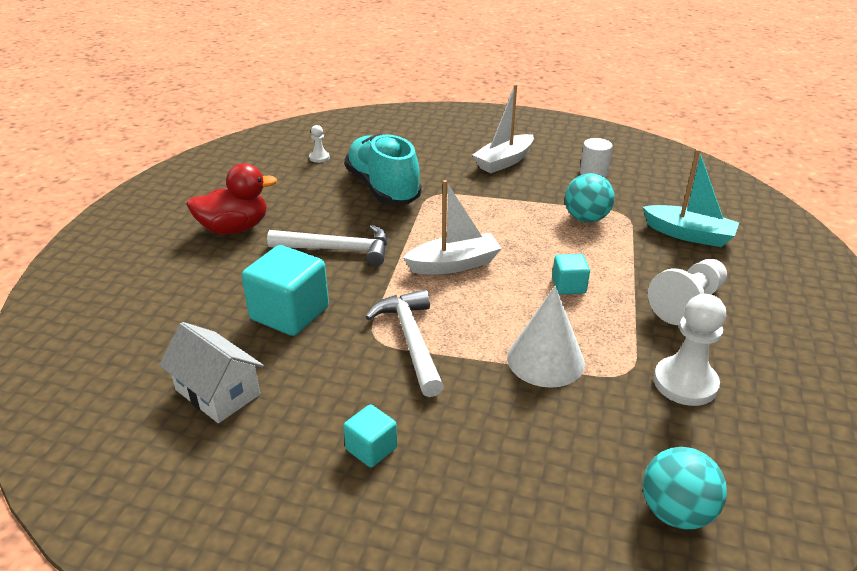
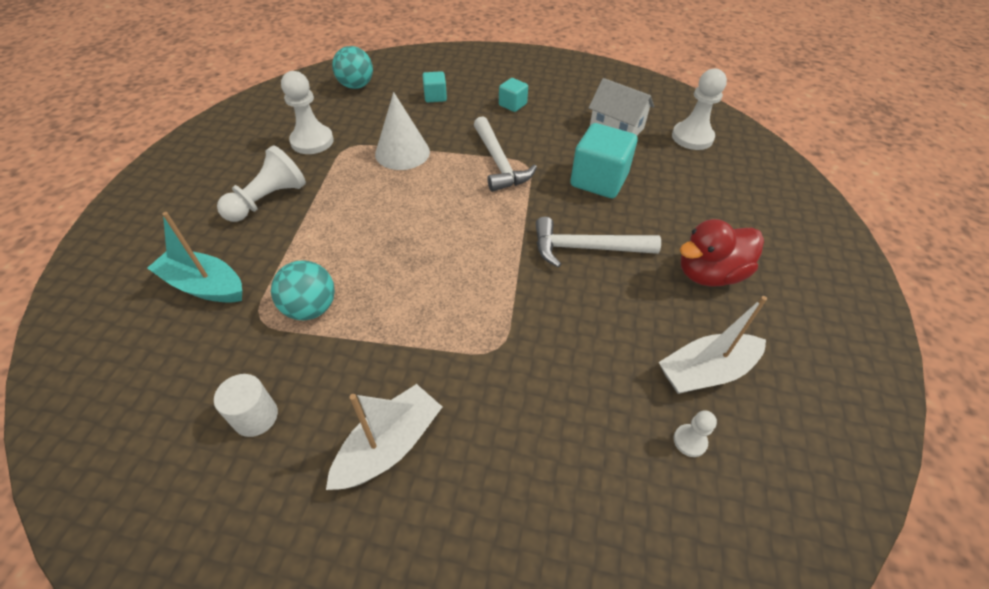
camera: 175 degrees right, 15 degrees up
(115, 371) = (692, 137): none -> white pawn
(383, 188) = (567, 359): turquoise shoe -> none
(454, 264) = (468, 234): white boat -> white boat (705, 371)
(568, 286) = (364, 214): turquoise cube -> turquoise cube (435, 97)

